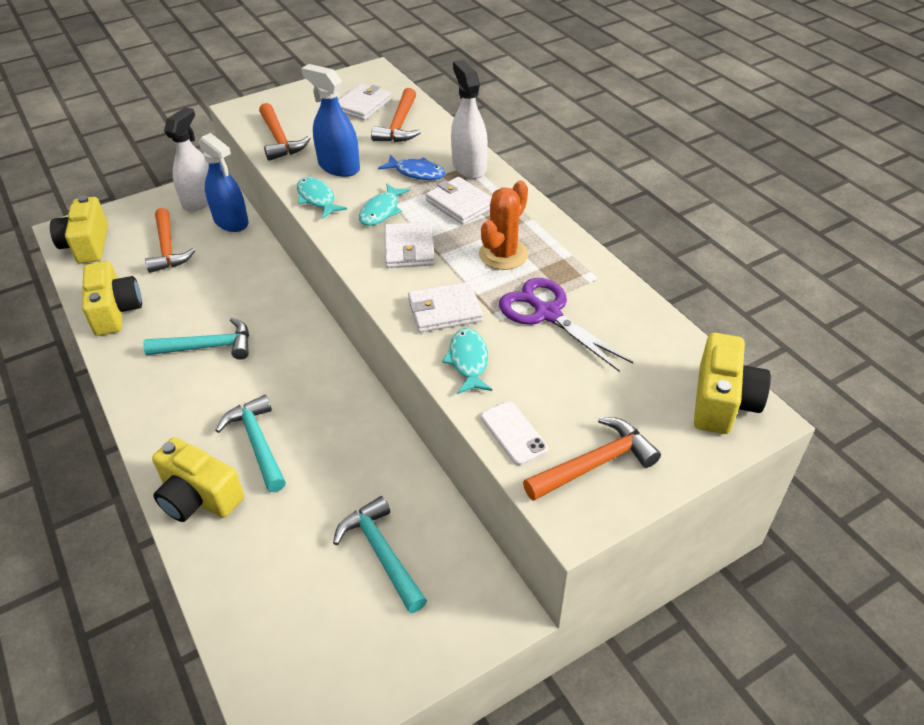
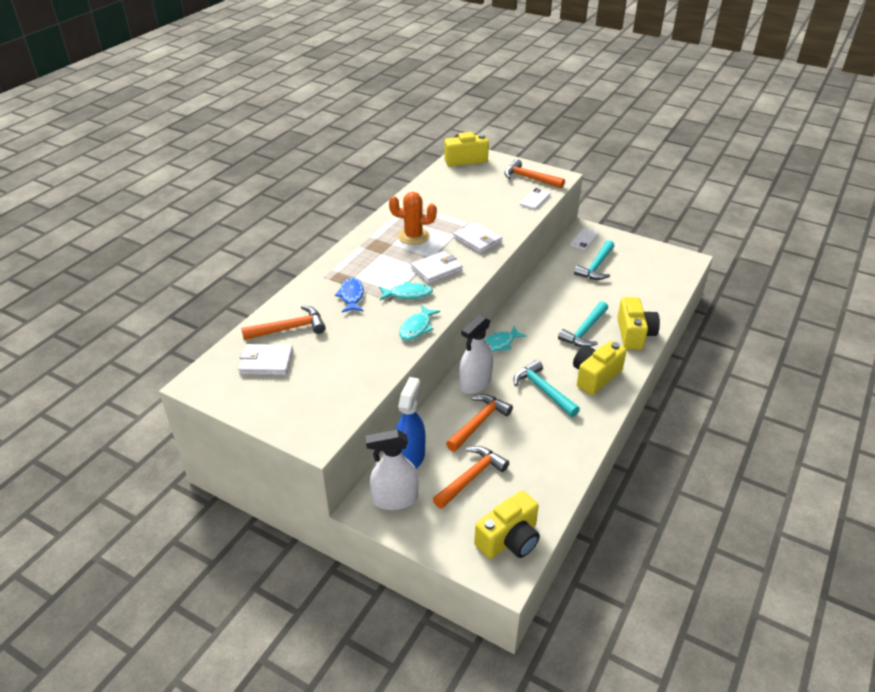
camera: 120 degrees left, 5 degrees down
(115, 311) = (558, 461): yellow camera -> yellow camera (595, 376)
(279, 139) = (352, 385): orange hammer -> orange hammer (478, 423)
(339, 167) = (370, 335): blue spray bottle -> none
(460, 204) = (375, 266): white wallet -> none
(468, 361) = (505, 222): turquoise fish -> turquoise fish (499, 344)
(469, 167) = (328, 276): white spray bottle -> white spray bottle (475, 383)
(472, 587) = (584, 239): none -> white phone
(547, 314) = (450, 210): purple scissors -> none

